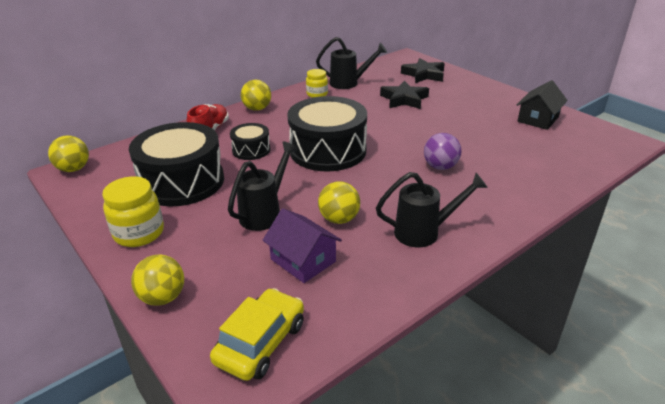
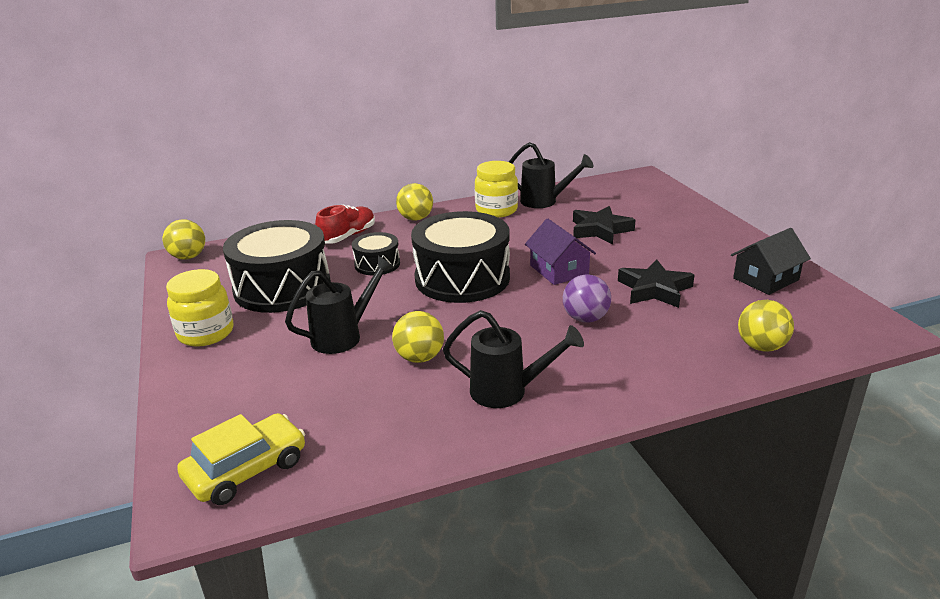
camera: 20 degrees right, 5 degrees down
(163, 297) = (185, 402): yellow ball -> yellow ball (761, 347)
(303, 260) = (349, 395): purple house -> purple house (559, 270)
(317, 94) = (496, 210): yellow jar -> yellow jar, size x1.56
(424, 75) = (649, 202): black star -> black star (654, 289)

